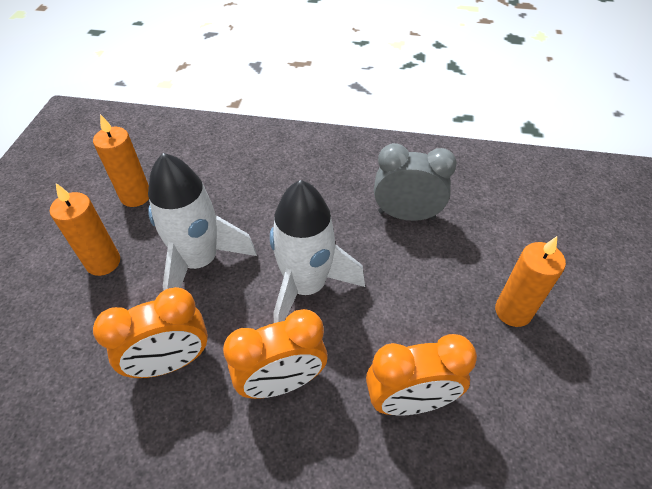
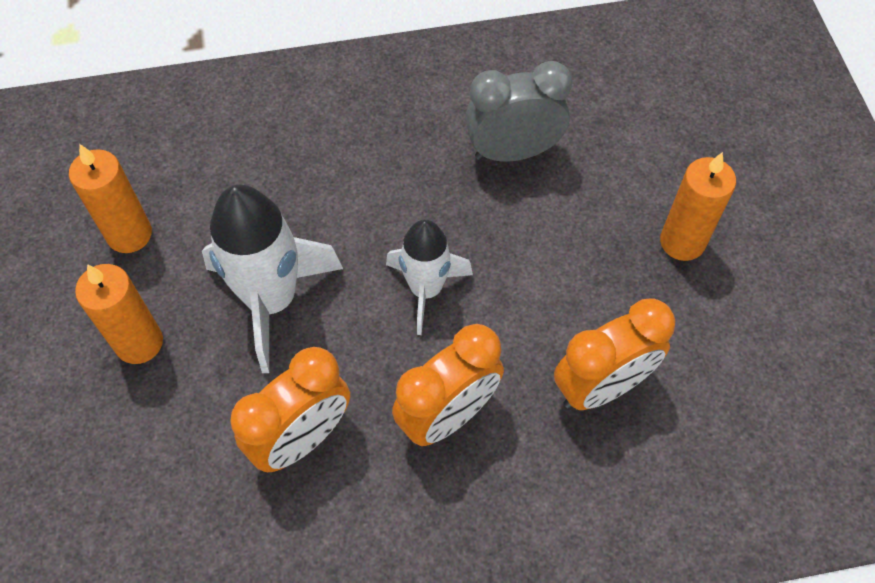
camera: 20 degrees left, 10 degrees up
(306, 287) = (426, 290): white rocket -> white rocket, size x0.64

